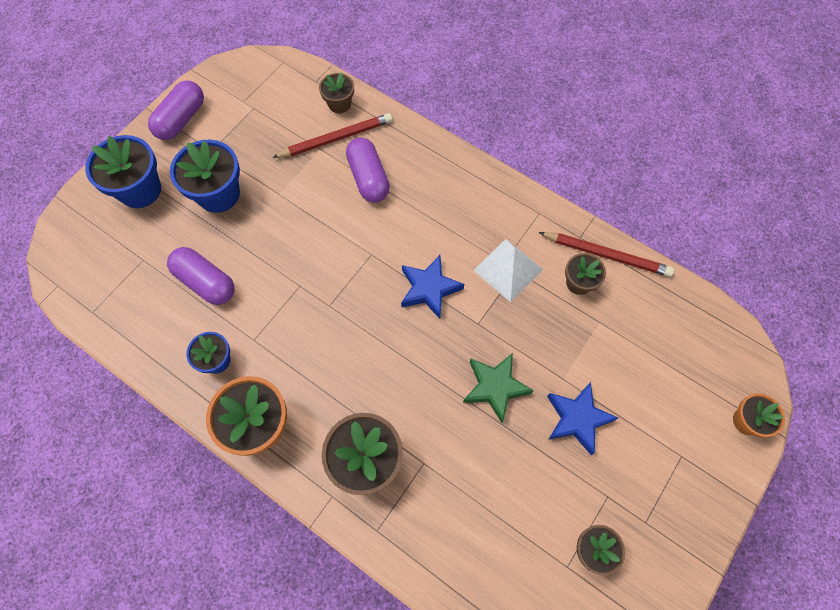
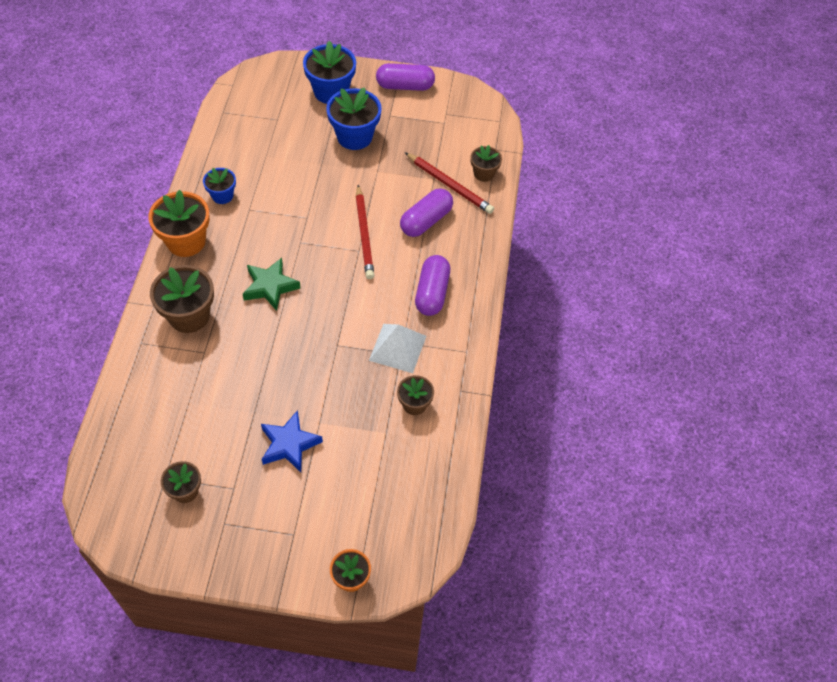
camera: 60 degrees right, 10 degrees down
(206, 282) = (279, 162): purple capsule -> purple capsule (432, 293)
(429, 289) = (349, 300): blue star -> none
(495, 387) = (288, 376): green star -> green star (270, 287)
(606, 255) = (454, 416): red pencil -> red pencil (364, 234)

